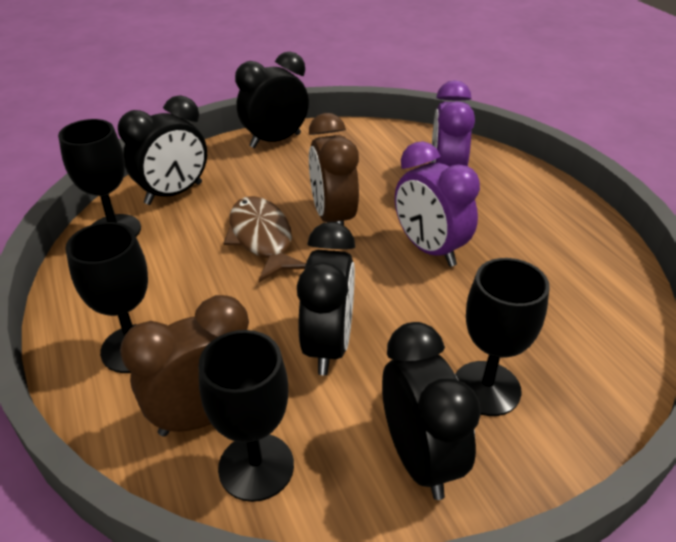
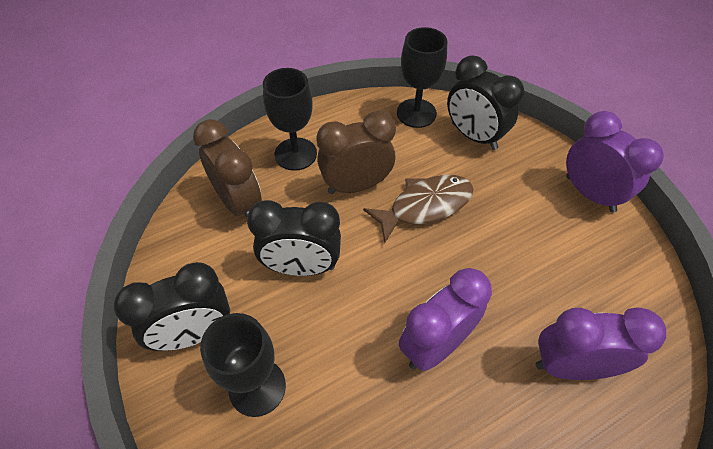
camera: 85 degrees right, 15 degrees up
(256, 466) = (198, 236): black goblet -> none
(275, 140) = (590, 193): black clock -> purple clock
(333, 218) = (467, 257): brown clock -> brown clock (356, 185)

